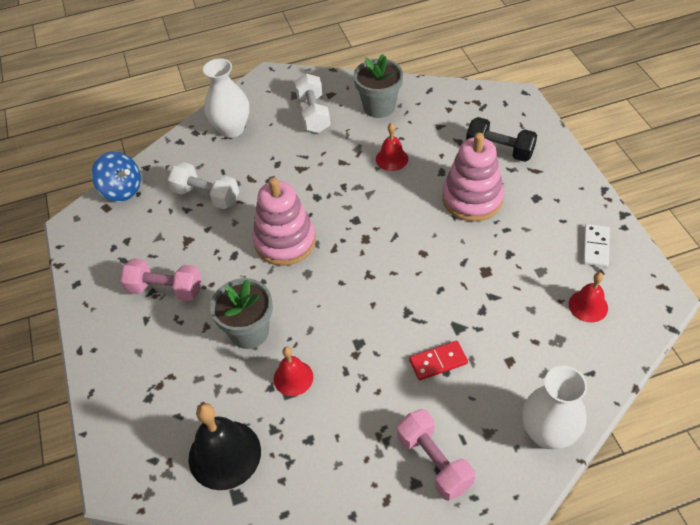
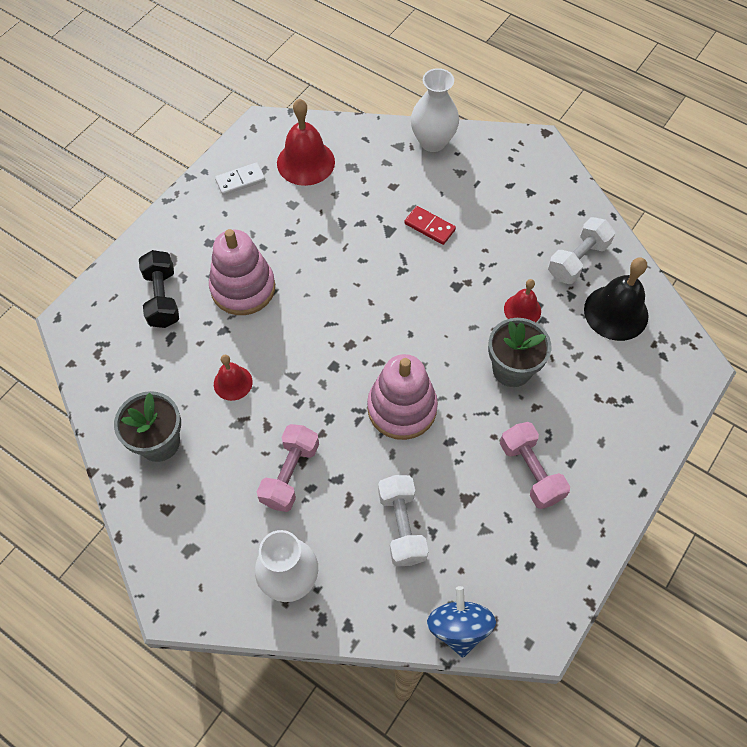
camera: 130 degrees left, 10 degrees up
(313, 114) = (210, 504): white dumbbell -> white dumbbell (577, 260)
(434, 461) = (507, 190): pink dumbbell -> pink dumbbell (290, 474)
(588, 306) = (305, 162): red bell -> red bell, size x1.71

